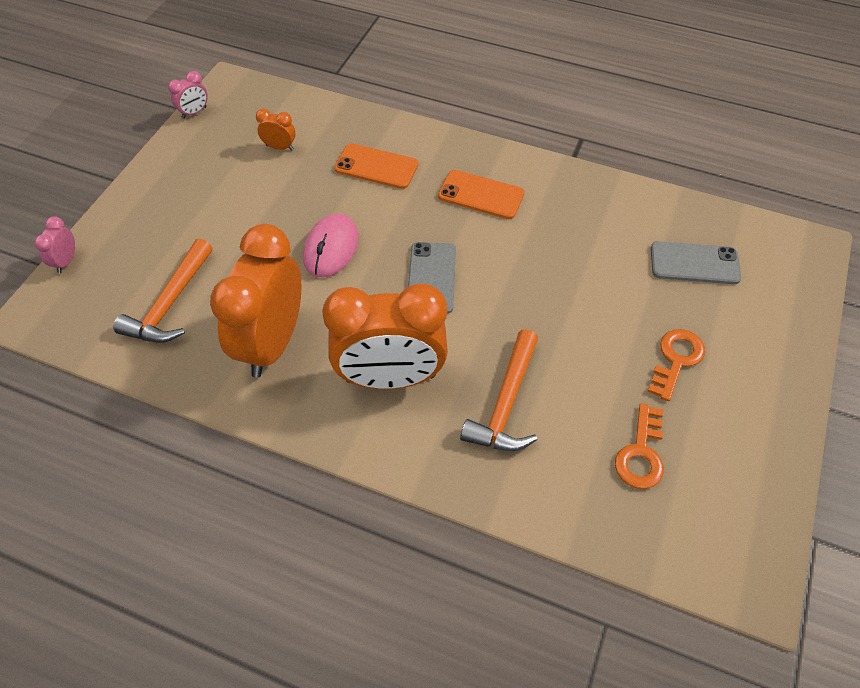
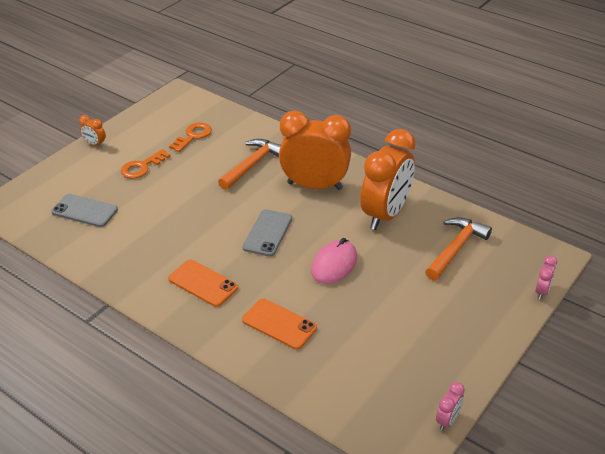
camera: 165 degrees left, 15 degrees down
(194, 112) = (447, 420): pink clock -> pink clock turned 150 degrees clockwise
(279, 147) = (362, 360): orange clock -> orange clock (95, 144)

